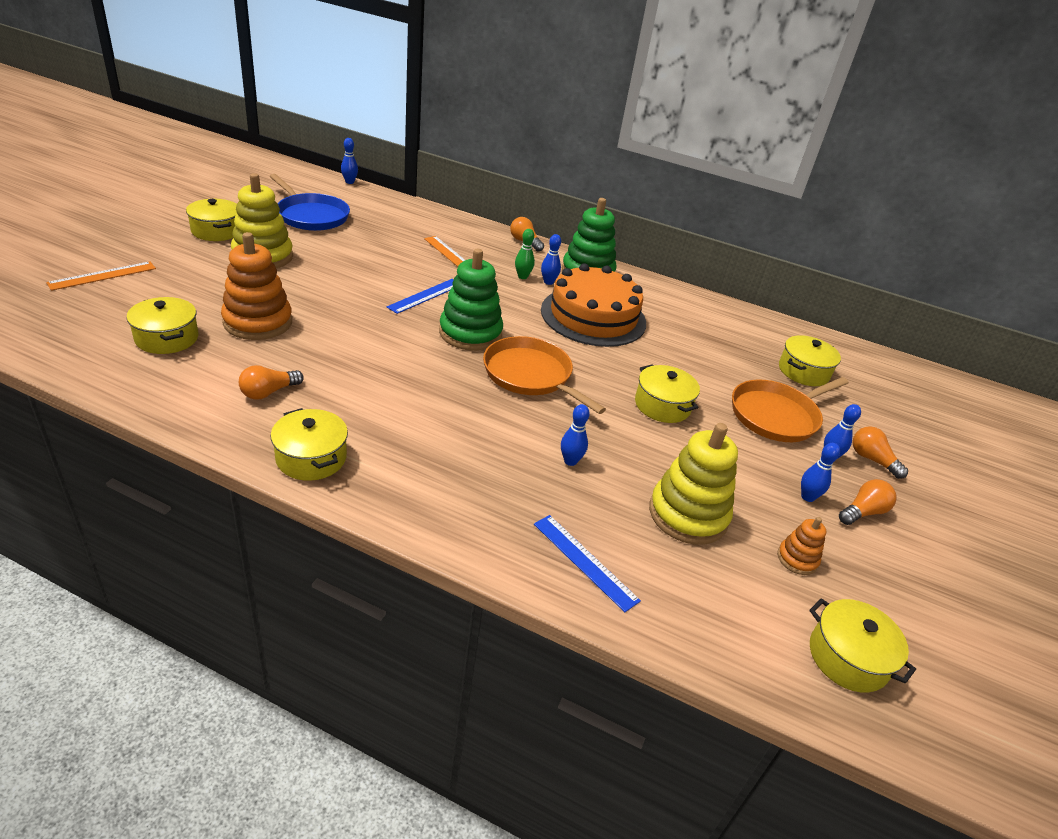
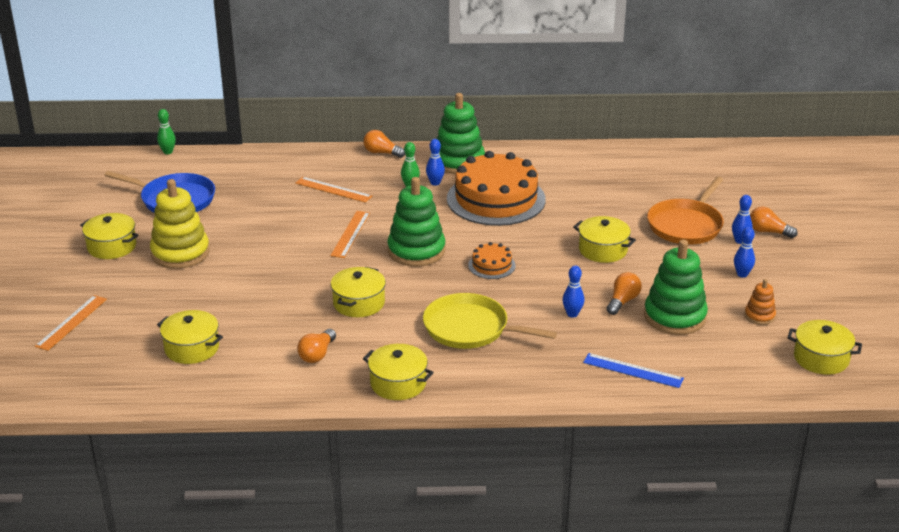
camera: 20 degrees left, 5 degrees down
(258, 322) = (245, 308): orange stacking toy -> none
(349, 182) = (168, 152): blue bowling pin -> green bowling pin
(425, 296) = (350, 234): blue ruler -> orange ruler
(446, 430) = (470, 328): none -> yellow pan
(531, 375) = (491, 265): orange pan -> orange cake
(688, 515) = (675, 317): yellow stacking toy -> green stacking toy
(803, 371) = (683, 183): yellow pot -> yellow pot (359, 303)
(863, 512) = (782, 270): orange light bulb -> orange light bulb (622, 301)

